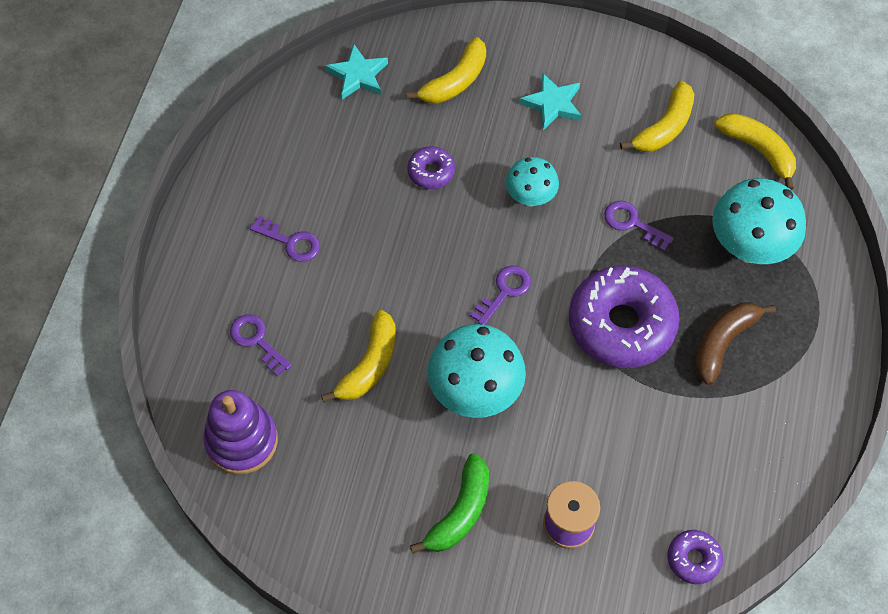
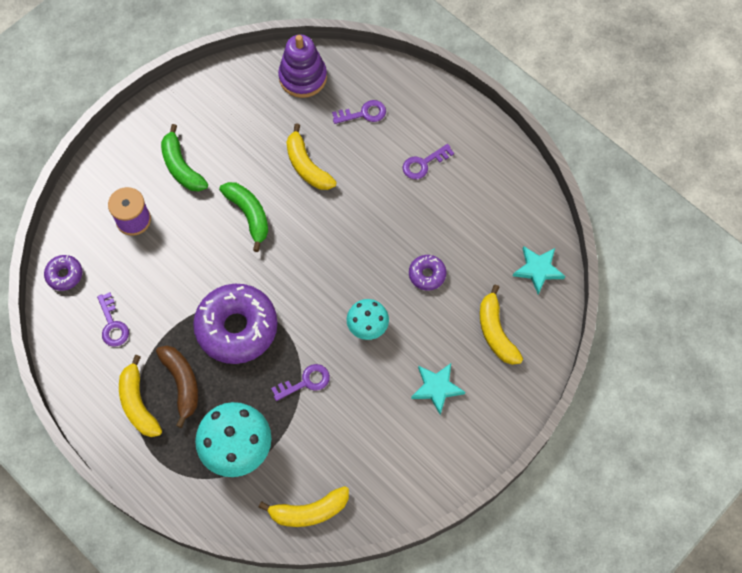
camera: 120 degrees right, 5 degrees up
(475, 392) = (249, 215): turquoise mushroom -> green banana
(504, 291) = (307, 270): purple key -> purple key (112, 324)
(664, 127) = (370, 455): yellow banana -> yellow banana (138, 403)

